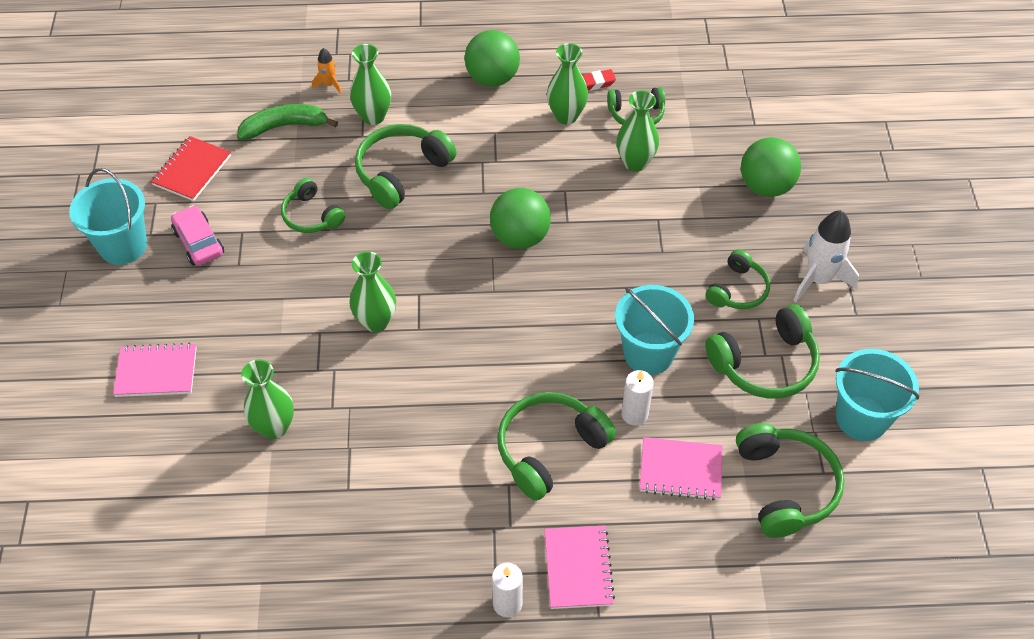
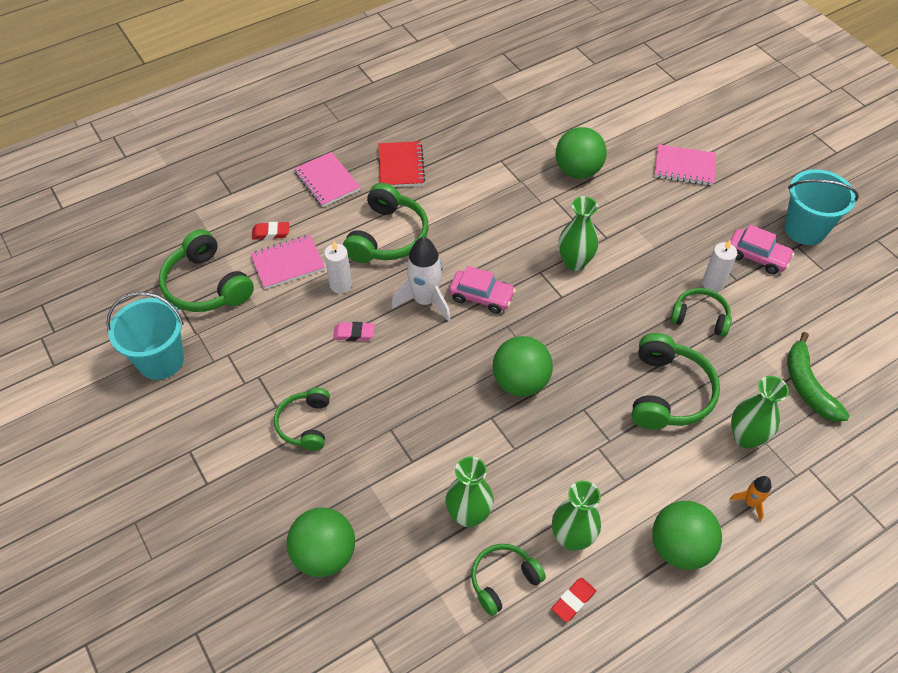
camera: 150 degrees right, 0 degrees up
(156, 372) = (684, 167): pink notebook -> pink notebook turned 45 degrees clockwise
(192, 170) = (830, 308): red notebook -> red notebook (401, 166)
(274, 427) = (578, 171): green vase -> green ball
(284, 126) = (807, 386): green banana -> green banana turned 120 degrees clockwise
(329, 85) = (819, 451): orange rocket -> orange rocket (750, 503)
(497, 331) = (481, 296): none -> pink car
(507, 603) = (359, 148): white candle -> white candle (713, 284)
(648, 353) = (354, 334): turquoise bucket -> pink eraser
(683, 523) = (271, 233): none -> red eraser
(765, 364) = (255, 368): green headphones -> none
(818, 279) = (235, 470): white rocket -> white rocket (425, 301)

